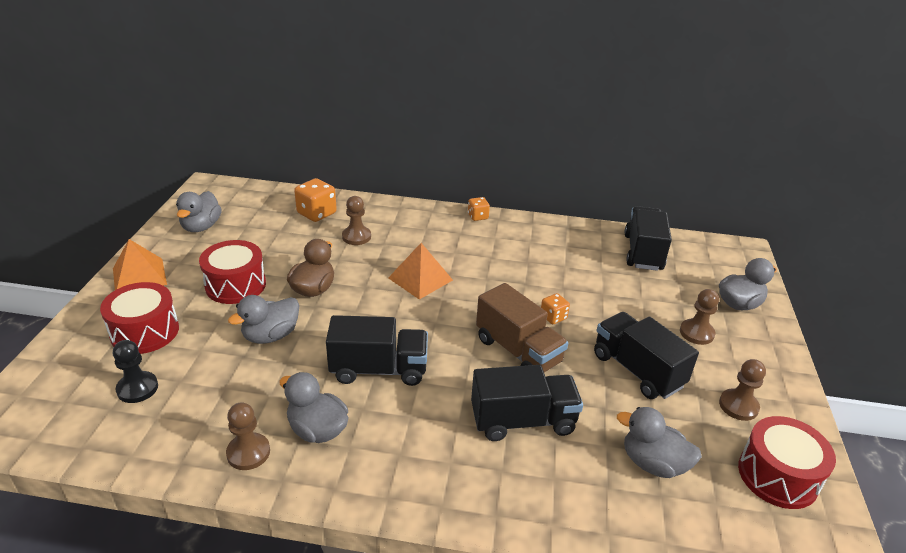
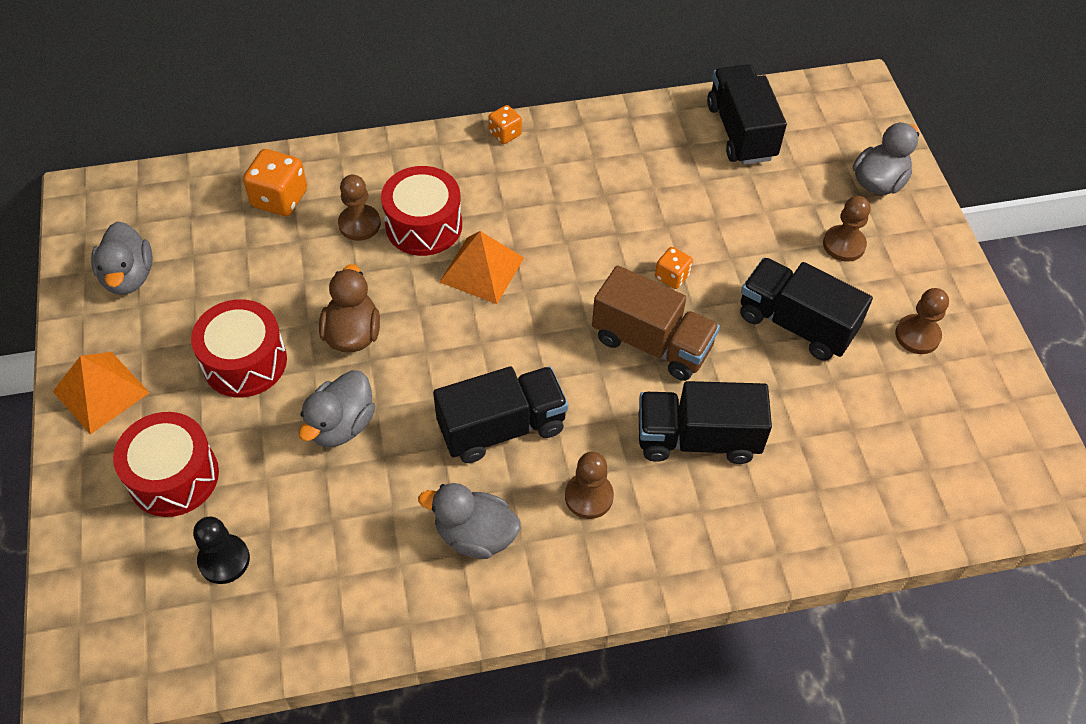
camera: 20 degrees left, 20 degrees up
(248, 453) = (414, 593): brown pawn -> brown pawn (589, 496)
(523, 421) = (697, 439): black truck -> black truck turned 150 degrees counterclockwise
(653, 463) = (853, 443): grey duck -> none
(777, 476) = (979, 412): red drum -> red drum (424, 225)

